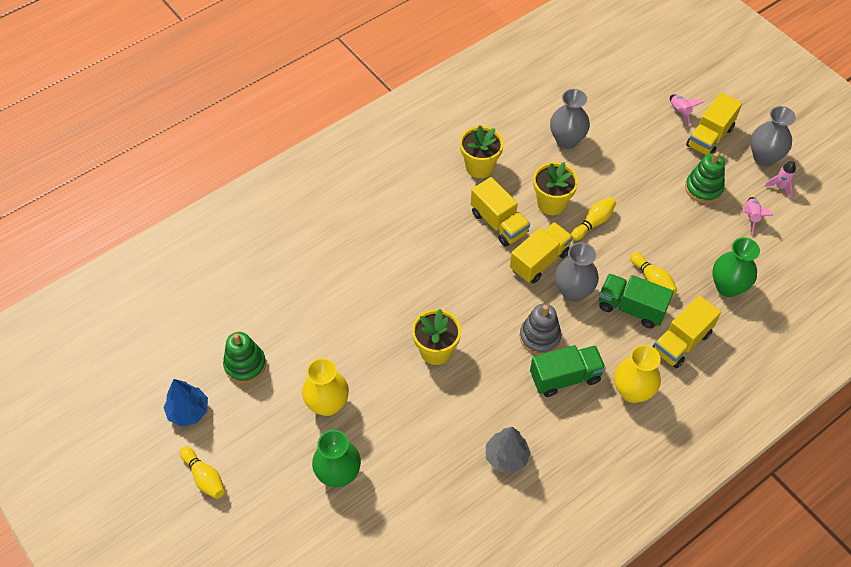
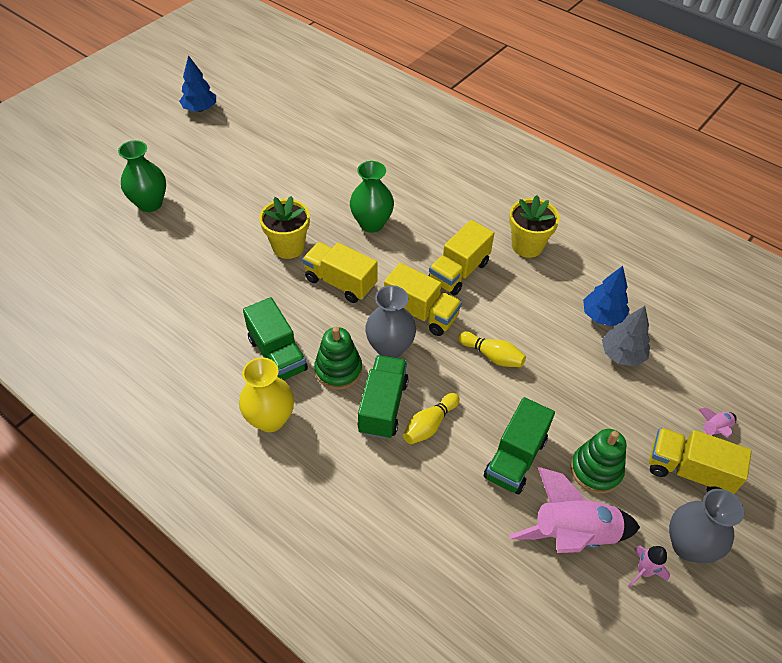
camera: 75 degrees right, 5 degrees down
(204, 477) = (142, 129): yellow bowling pin -> none
(245, 365) = (249, 130): green stacking toy -> green stacking toy (338, 370)
(327, 404) = (218, 185): yellow vase -> none
(506, 457) = (177, 318): grey tree -> grey tree (622, 354)
(539, 337) = (323, 326): grey stacking toy -> none
(551, 203) = (504, 313): yellow flower pot -> none
(566, 140) = (602, 316): grey vase -> blue tree
(681, 342) = (348, 464): yellow truck -> yellow truck (340, 282)
(688, 233) = (515, 458): none -> green truck
(727, 287) = (446, 512): green vase -> green vase (371, 224)
(751, 217) = (572, 534): pink rocket -> pink rocket, size x2.04

